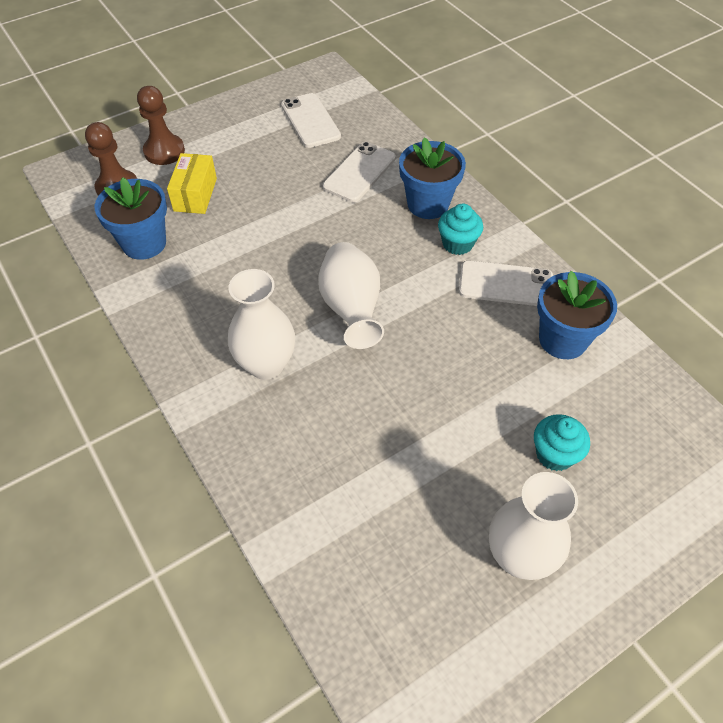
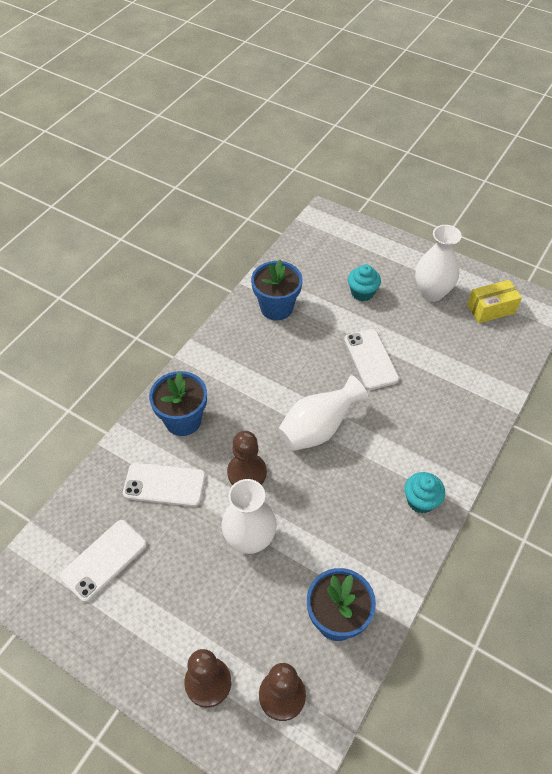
camera: 115 degrees left, 0 degrees up
(195, 194) = (255, 611): yellow box -> yellow box (491, 309)
(266, 364) = (396, 459): white vase -> white vase (250, 539)
(334, 232) = (247, 473): none -> brown pawn
(457, 244) = (218, 387): turquoise cupcake -> turquoise cupcake (421, 501)
(505, 284) = (244, 348): white phone -> white phone (371, 359)

